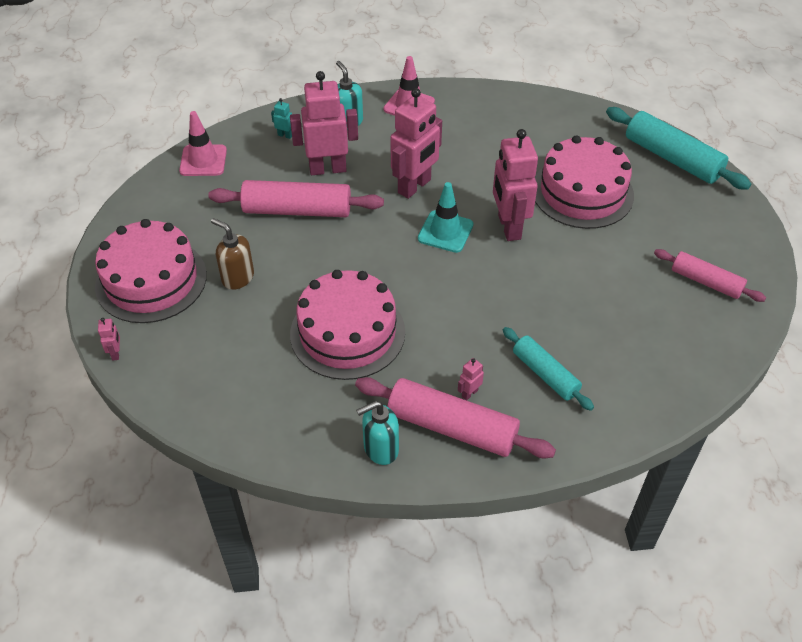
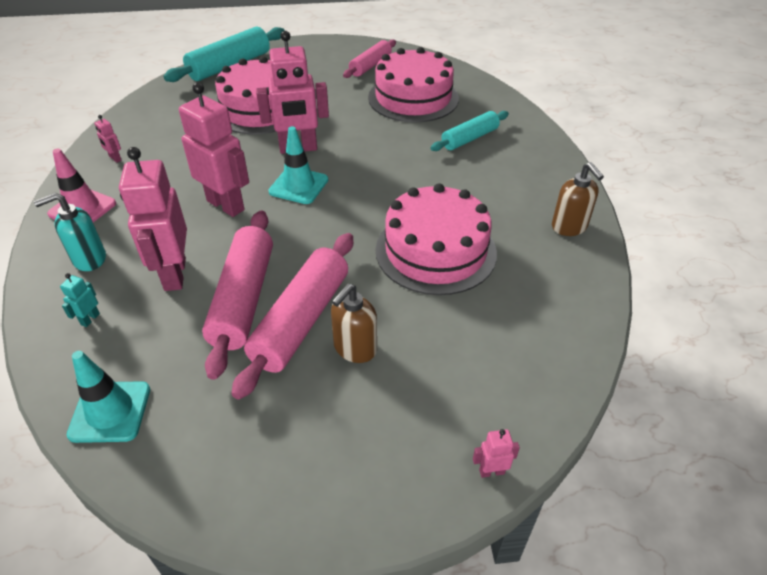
camera: 90 degrees left, 5 degrees down
(151, 280) = (356, 447): pink cake -> pink cake (413, 98)
(203, 161) = (110, 412): pink traffic cone -> turquoise traffic cone
(380, 449) = (569, 227): turquoise soap dispenser -> brown soap dispenser
(452, 427) = (535, 186): pink rolling pin -> pink rolling pin (301, 320)
(469, 393) = (497, 176): pink robot -> pink robot (115, 158)

